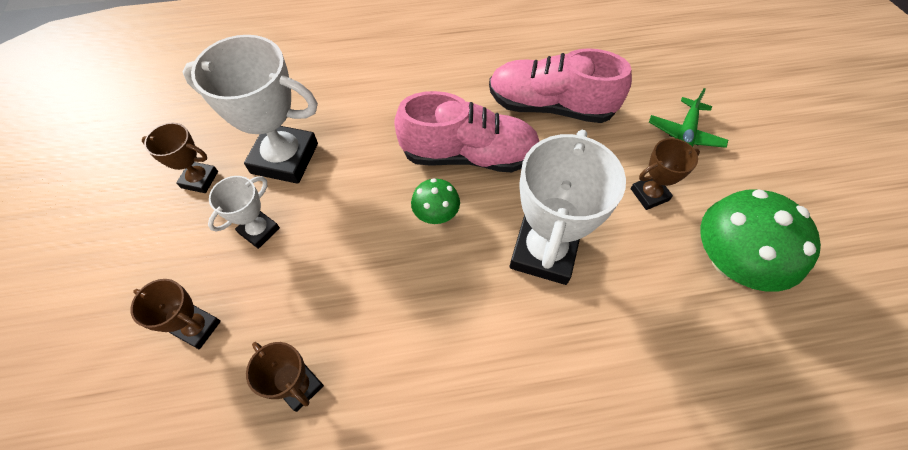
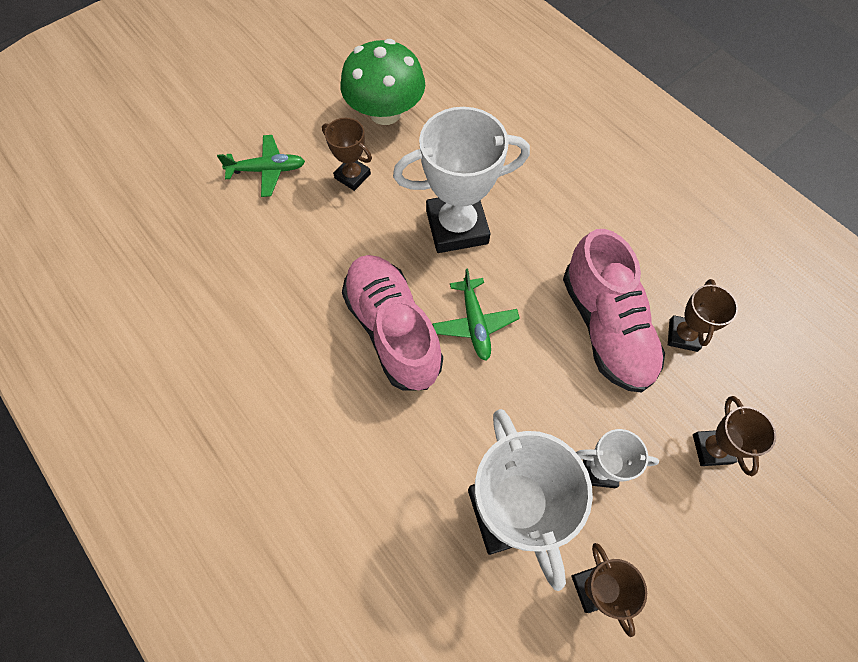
camera: 120 degrees left, 5 degrees up
(436, 213) = (475, 323): green mushroom -> green plane
(550, 106) = (286, 287): pink shoe -> pink shoe (605, 327)

